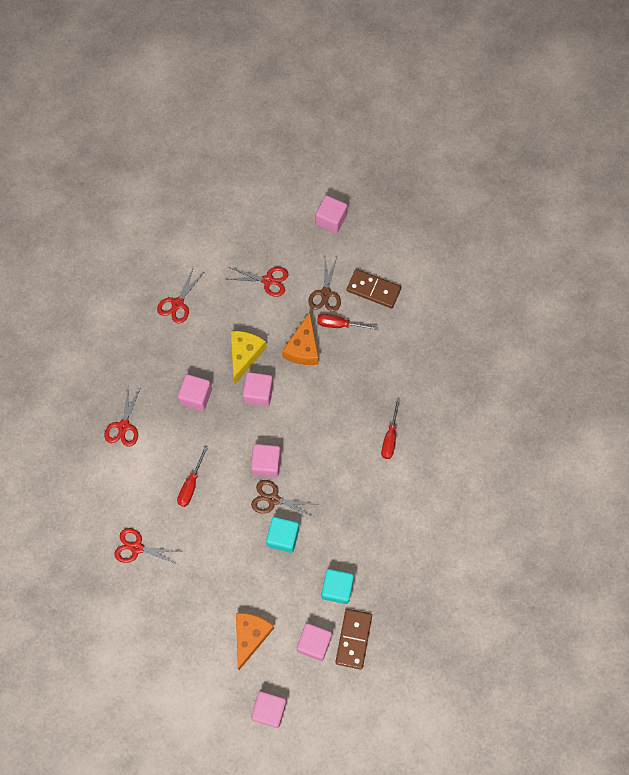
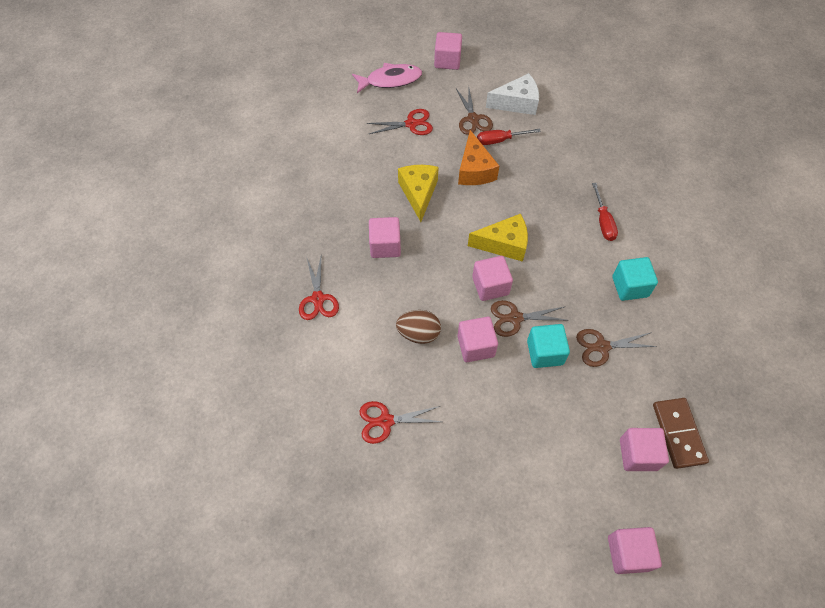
camera: 20 degrees left, 10 degrees down
(177, 304) = (328, 169): red scissors -> none
(191, 485) = (418, 333): red screwdriver -> brown egg
(251, 636) = (563, 473): orange cheese -> none
(258, 393) = (449, 223): pink cube -> pink cube (475, 346)
(269, 225) = (390, 80): none -> pink fish
(295, 429) = (504, 244): none -> yellow cheese
(331, 548) = (602, 347): none -> brown scissors
(337, 588) = (630, 385): turquoise cube -> turquoise cube (630, 286)
(373, 289) = (517, 103): brown domino -> white cheese

